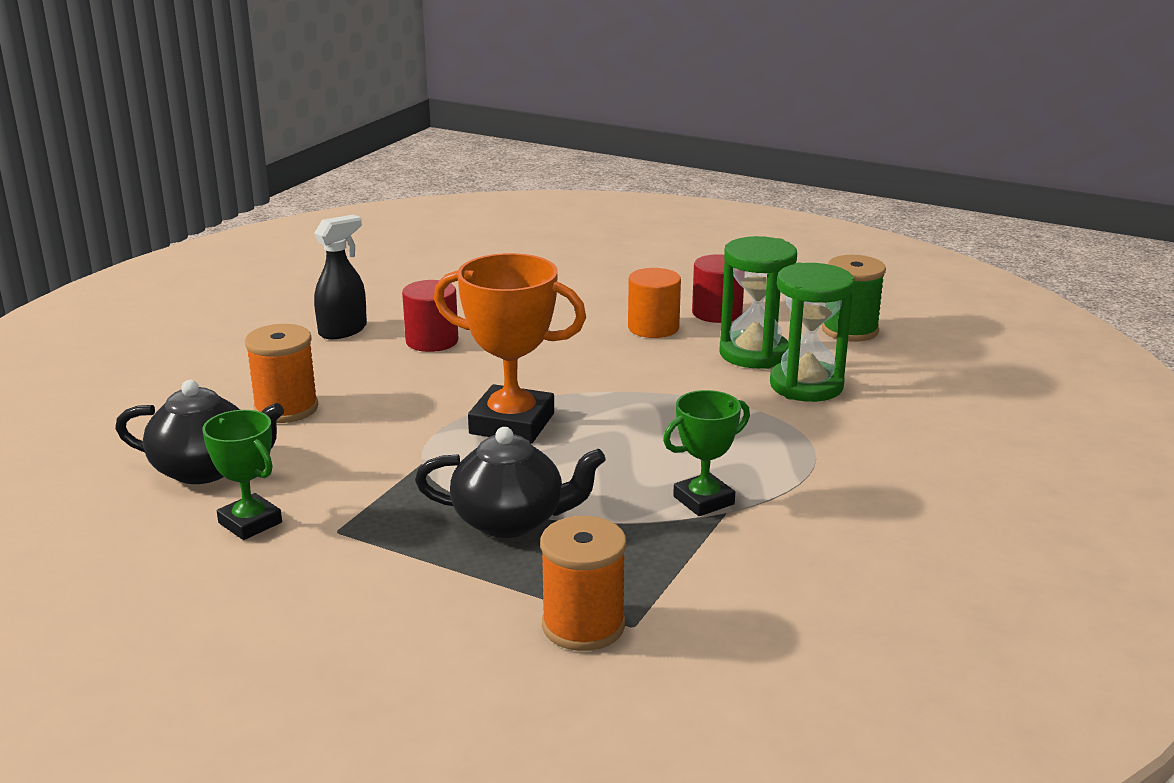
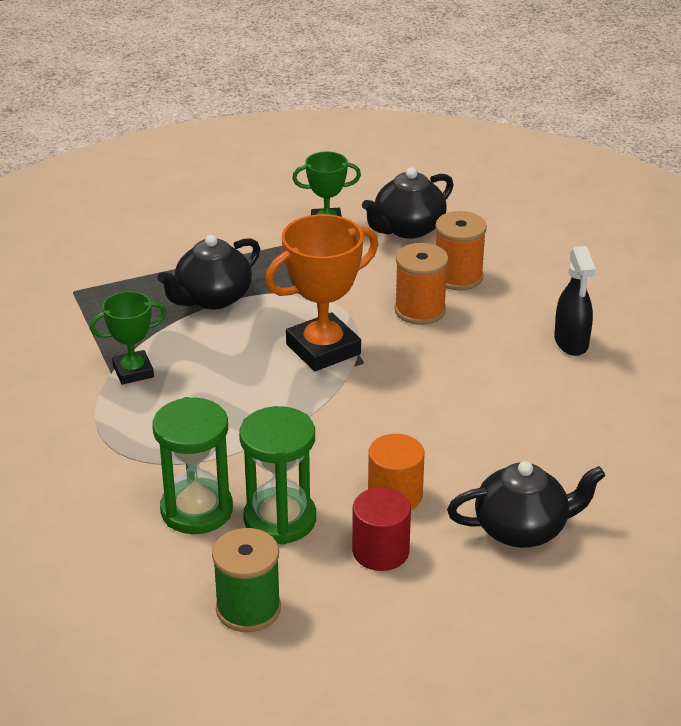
camera: 130 degrees right, 10 degrees up
(432, 341) = (502, 373): red cylinder -> none
(583, 626) = (95, 277): orange spool -> orange spool (420, 310)
(612, 282) = (522, 529): none -> black teapot
(703, 500) = (133, 371): green trophy -> green trophy turned 60 degrees clockwise

